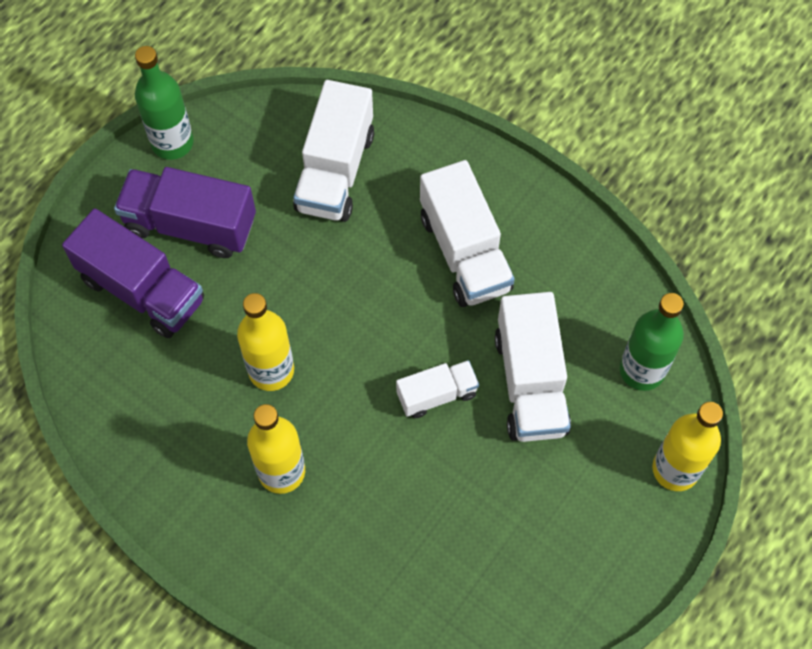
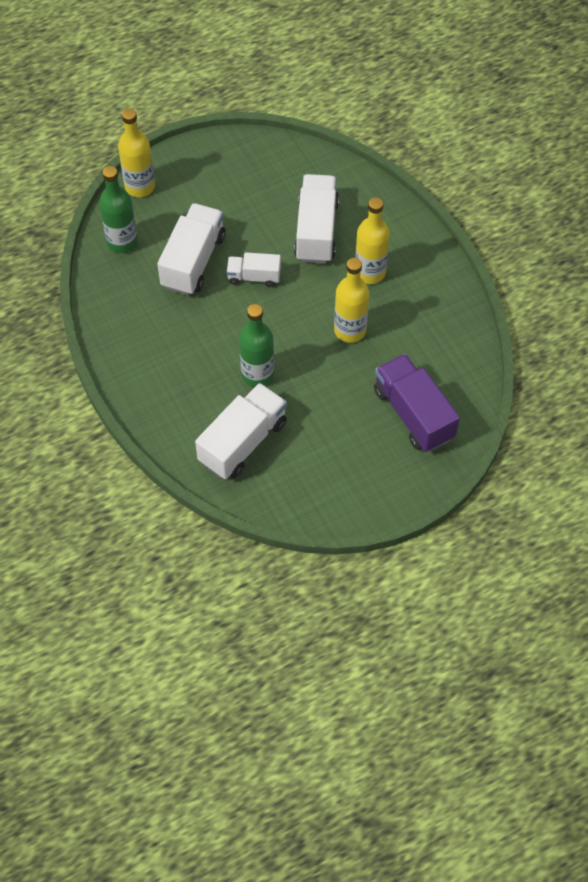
camera: 155 degrees left, 5 degrees down
(172, 143) = (350, 512): green bottle -> green bottle (257, 374)
(190, 225) = (362, 445): purple truck -> none
(464, 252) = (186, 352): white truck -> white truck (316, 231)

